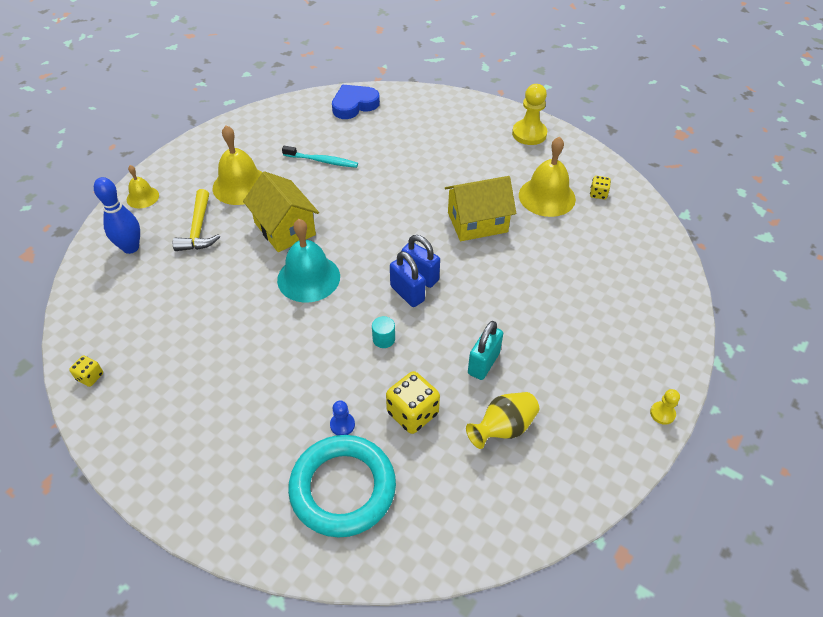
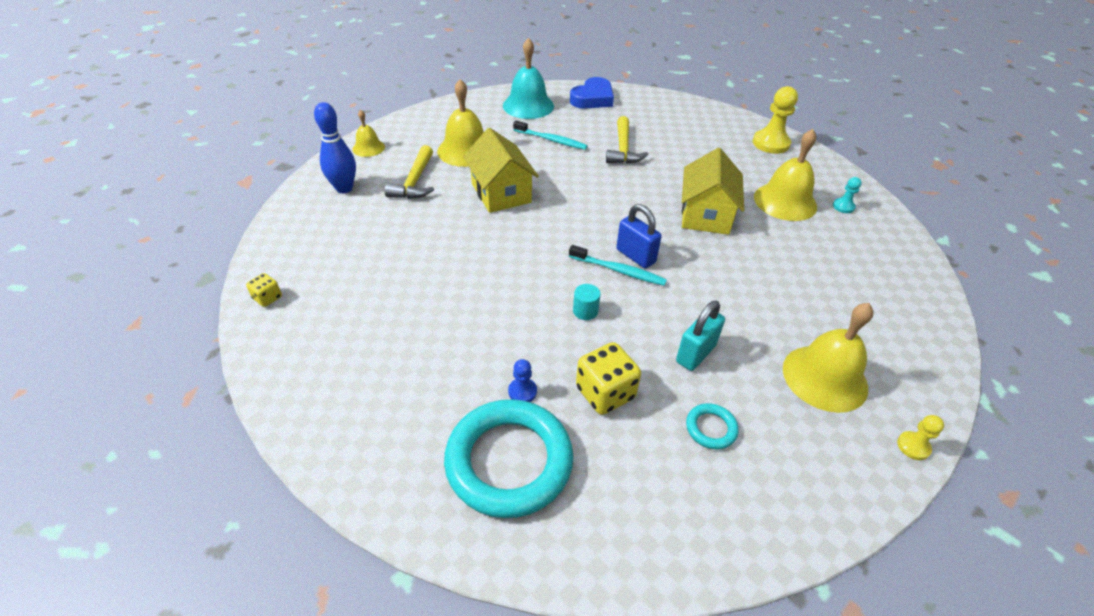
camera: 10 degrees right, 5 degrees down
(308, 278) = (516, 240): turquoise bell -> turquoise bell (528, 105)
(354, 105) = (592, 98): blue heart -> blue heart turned 150 degrees clockwise
(392, 161) = (623, 149): none -> yellow hammer
(407, 293) = (618, 270): blue padlock -> turquoise toothbrush
(477, 222) = (705, 214): yellow house -> yellow house turned 75 degrees counterclockwise
(503, 428) = (711, 428): yellow vase -> turquoise ring
(591, 366) = (825, 377): none -> yellow bell
(598, 194) = (843, 206): yellow dice -> turquoise pawn

